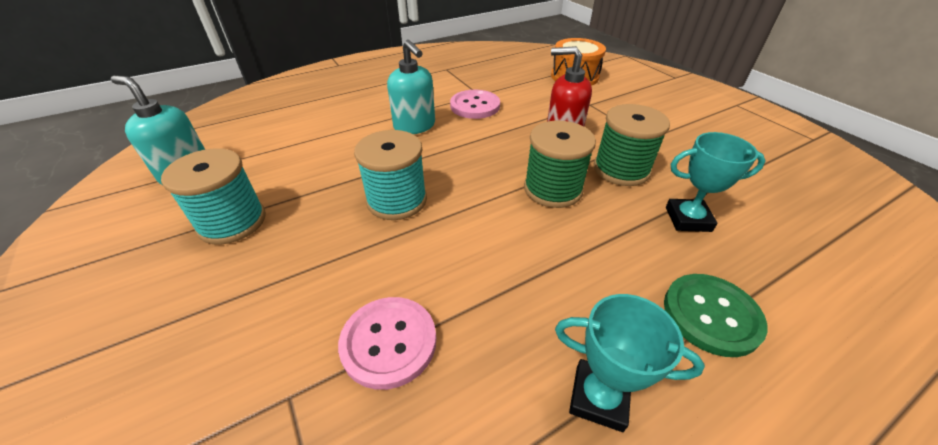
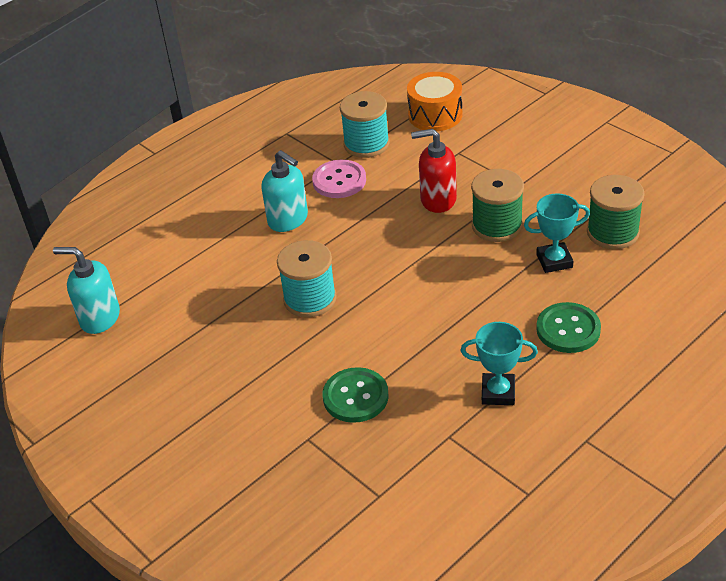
camera: 10 degrees left, 0 degrees up
(232, 222) = (181, 349): turquoise spool -> turquoise spool (366, 144)
(389, 342) = (355, 397): pink button -> green button
(553, 189) = (440, 258): green spool -> green spool (612, 232)

